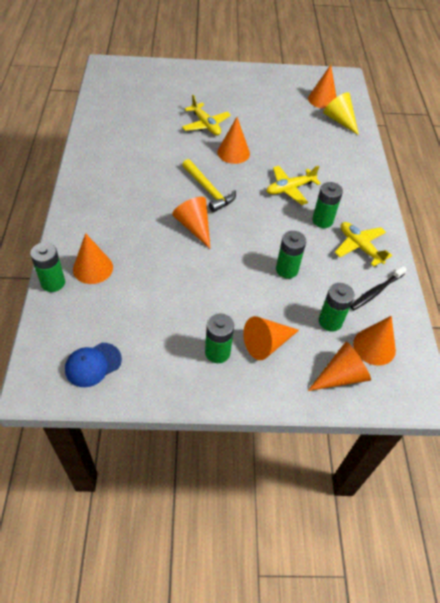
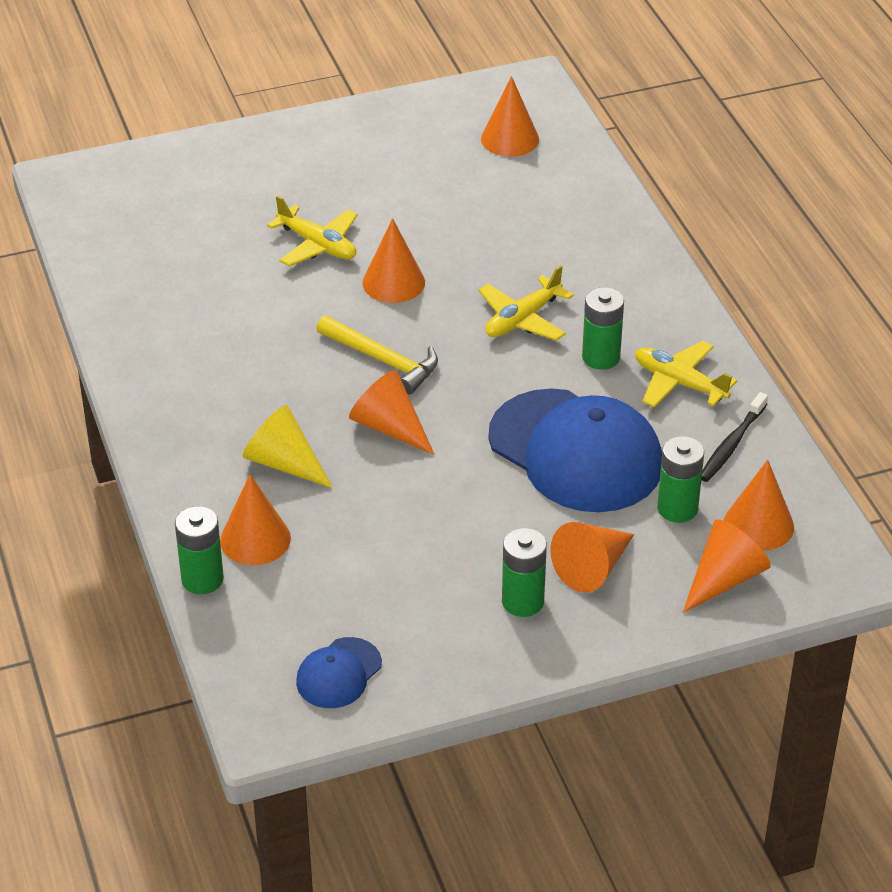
camera: 15 degrees left, 10 degrees down
(287, 270) = (576, 451): green battery -> blue cap
(339, 120) = (558, 171): yellow cone -> yellow cone (284, 463)

